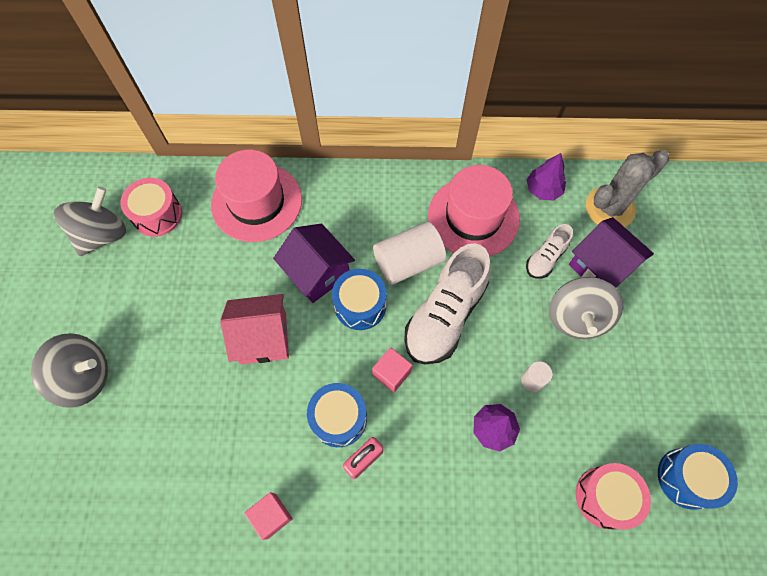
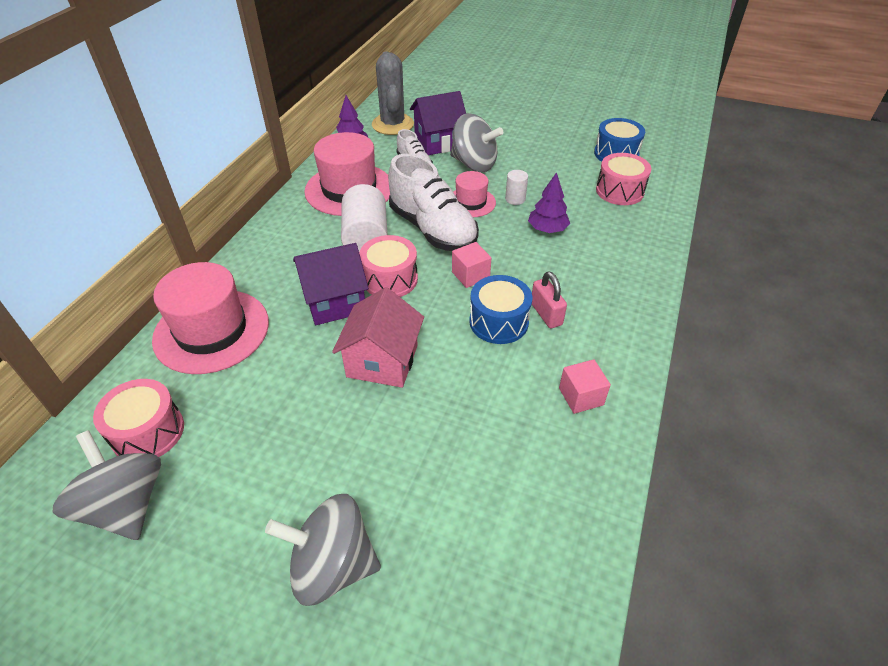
camera: 70 degrees left, 20 degrees down
(84, 377) = (332, 565): grey spinning top -> grey spinning top turned 105 degrees counterclockwise
(360, 305) = (390, 279): blue drum -> pink drum
(505, 337) = (471, 202): none -> pink hat

